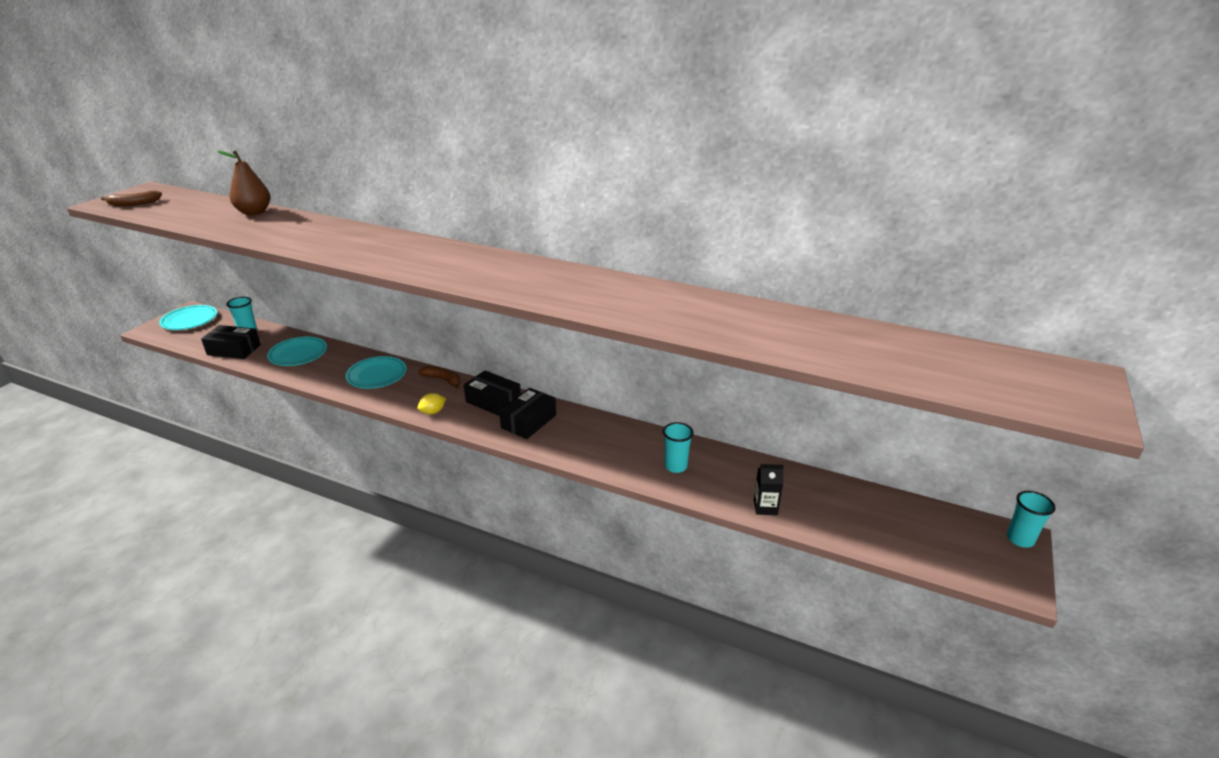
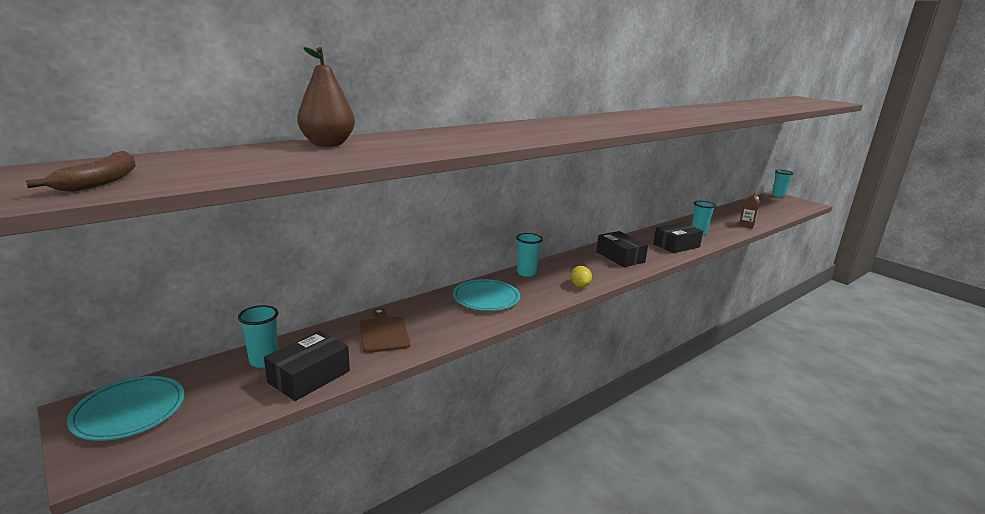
camera: 65 degrees left, 10 degrees down
(298, 354) = (383, 333): turquoise plate -> brown cutting board
(443, 380) = (526, 273): brown banana -> turquoise cup
(493, 401) = (580, 262): black box -> black box (676, 245)
(765, 507) = (746, 225): black carton -> brown carton

